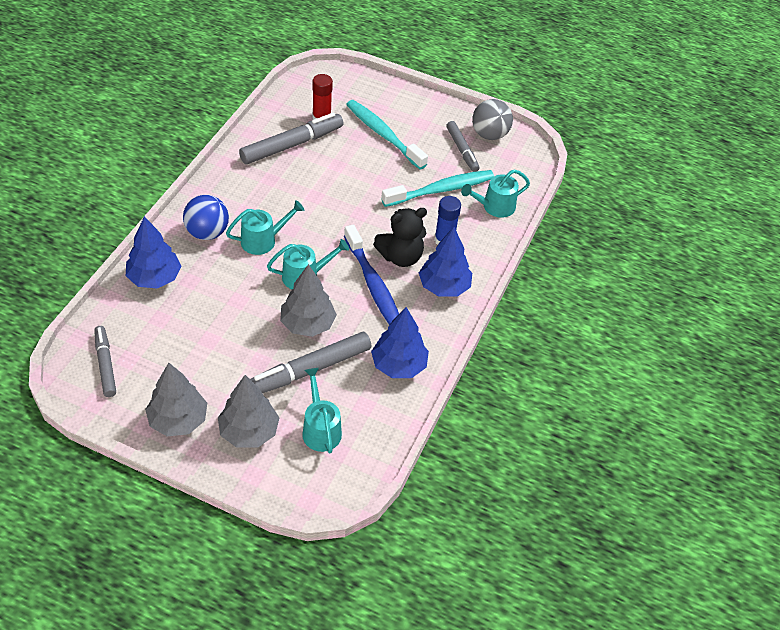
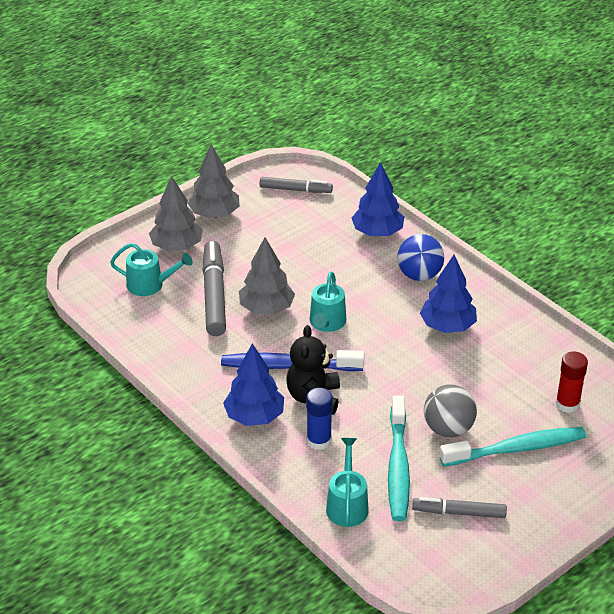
camera: 120 degrees right, 10 degrees down
(263, 240) = (390, 308): turquoise watering can -> none
(292, 145) = (527, 366): grey marker -> none
(398, 365) = (181, 351): blue tree -> blue tree (447, 326)
(489, 135) = (477, 552): grey ball -> grey ball (448, 429)

